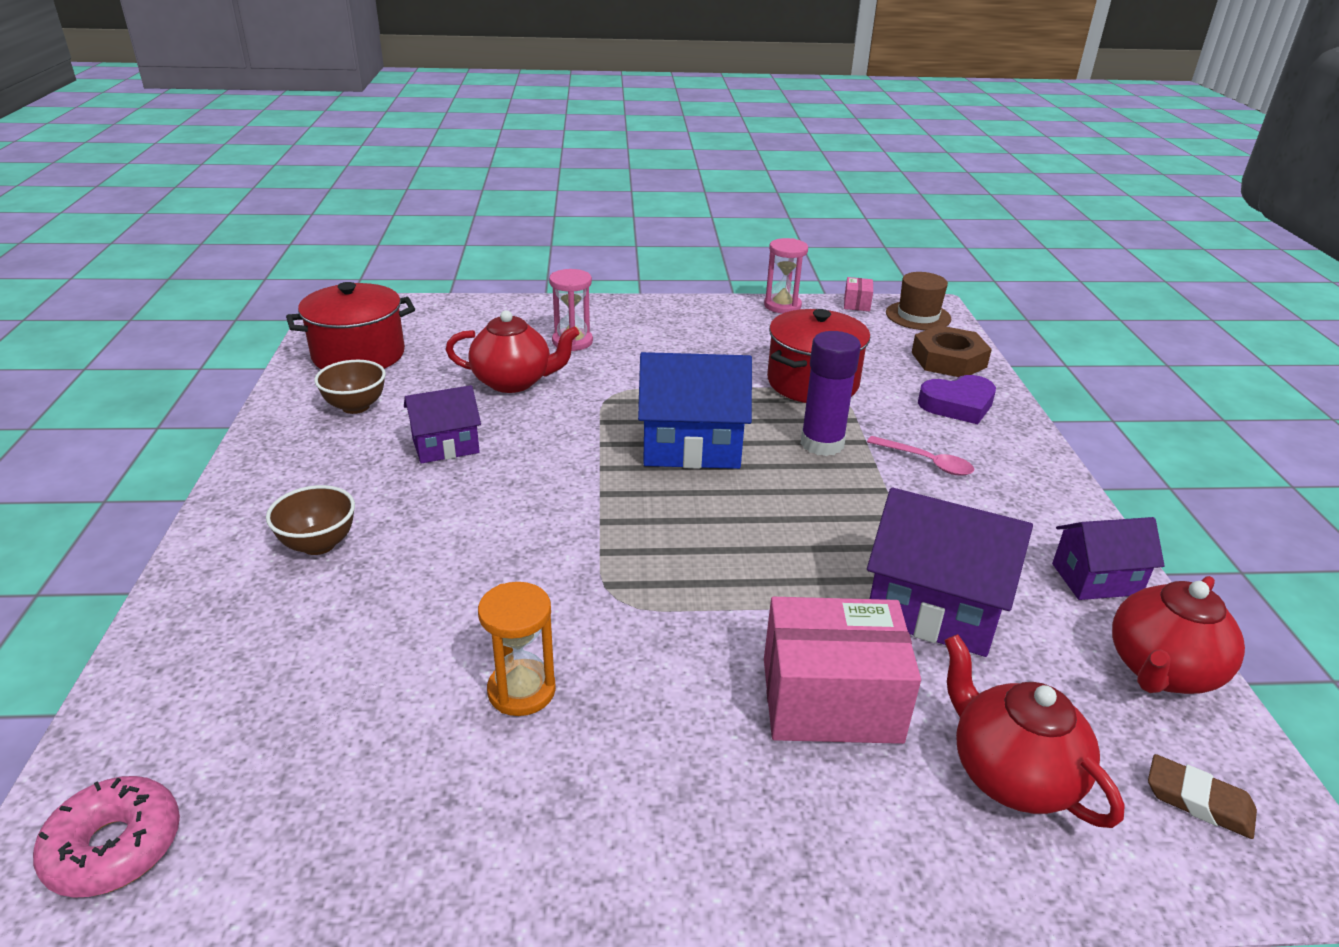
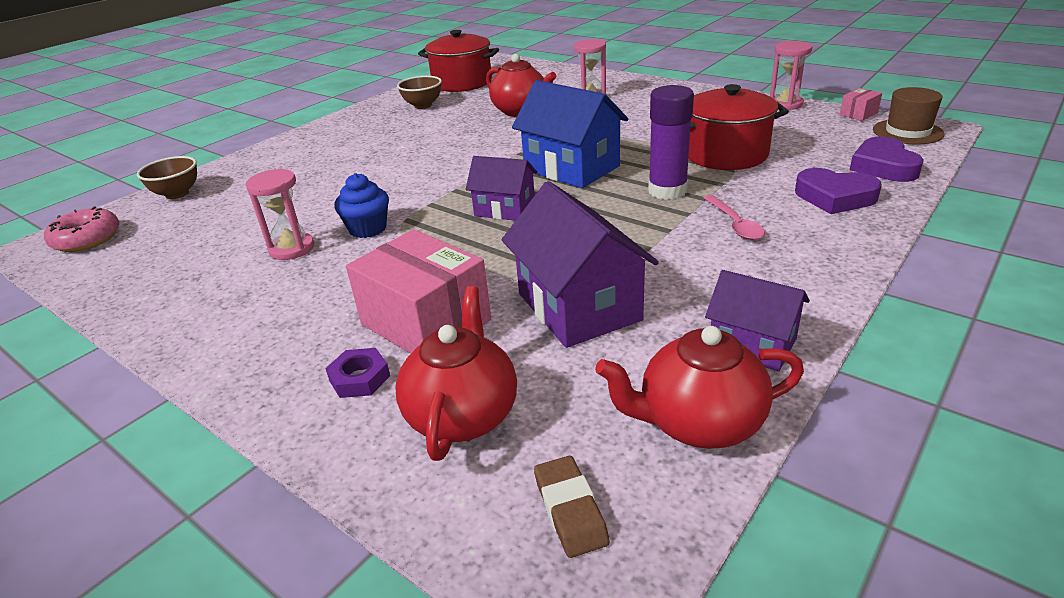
camera: 45 degrees right, 0 degrees up
(319, 544) = (314, 159): brown bowl -> brown bowl (177, 194)
(445, 446) = (435, 133): purple house -> purple house (505, 209)
(521, 690) = (291, 249): orange hourglass -> pink hourglass
(578, 617) = (368, 229): none -> blue cupcake
(870, 800) = (359, 378): none -> purple nut
(948, 360) = (883, 166): brown nut -> purple heart

